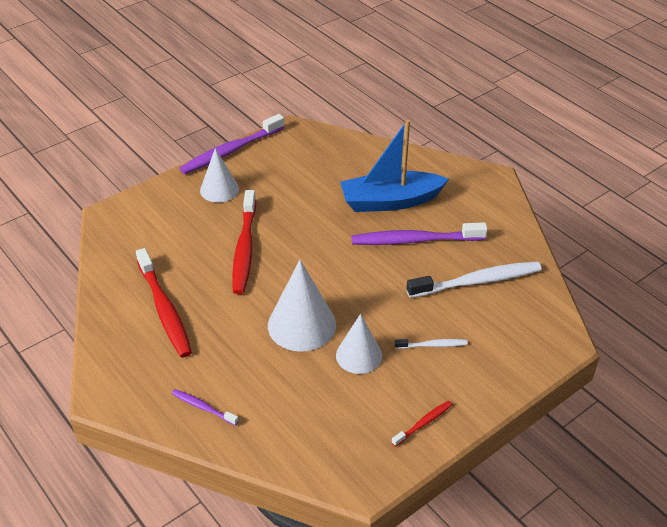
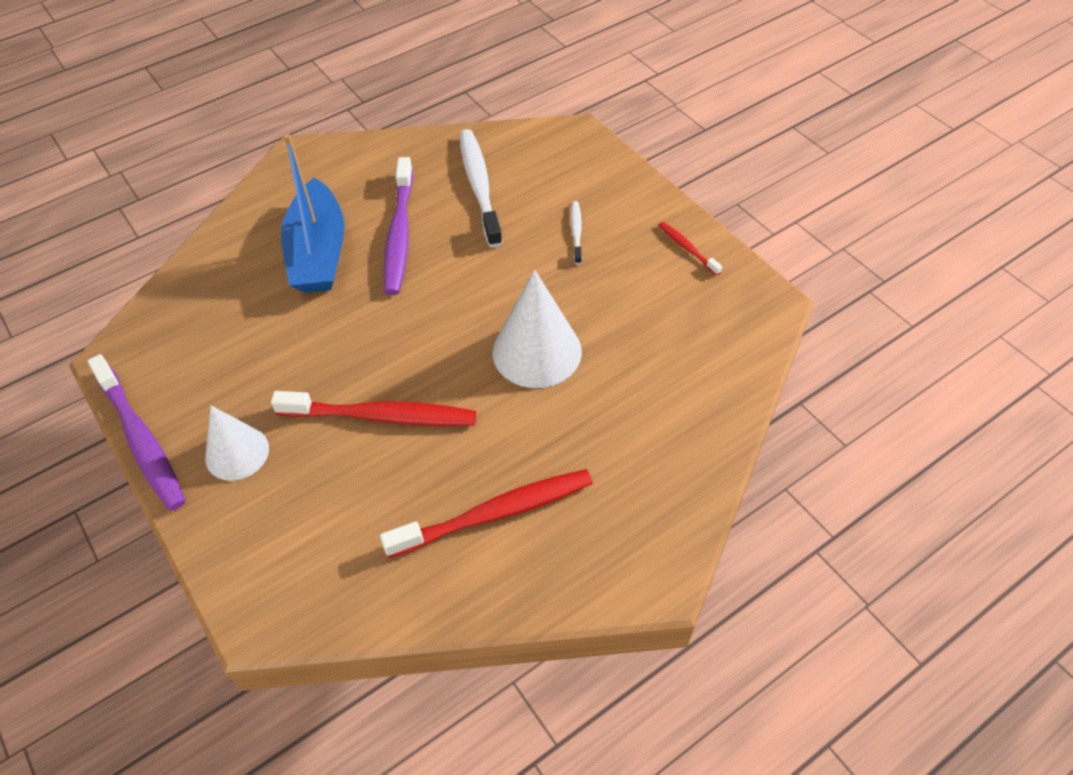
camera: 85 degrees left, 10 degrees up
(203, 407) = (673, 456): purple toothbrush -> none
(359, 355) = (590, 297): white cone -> none

